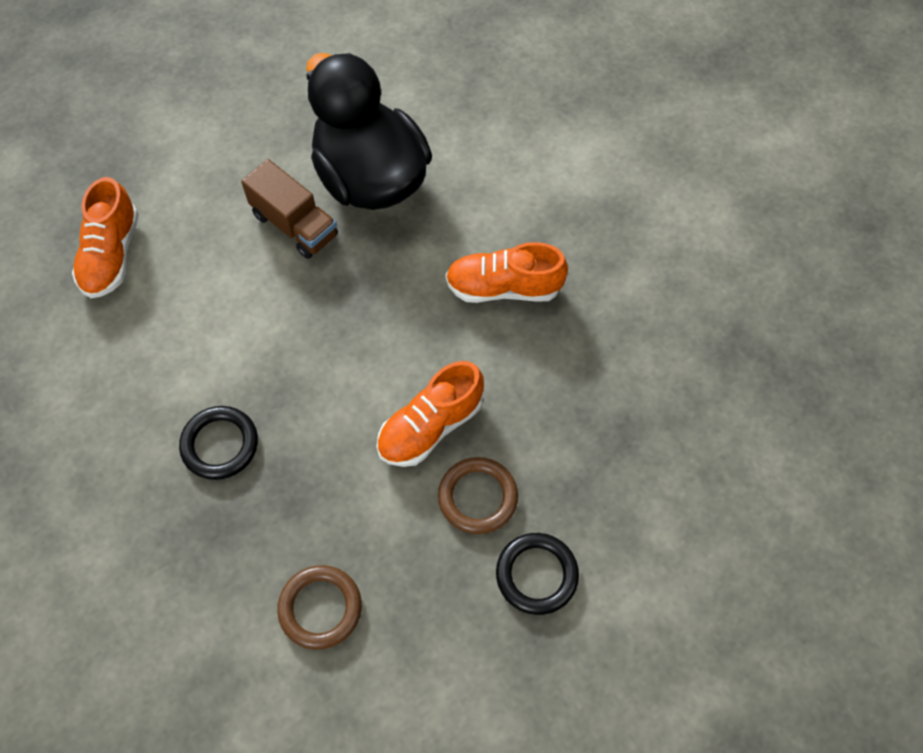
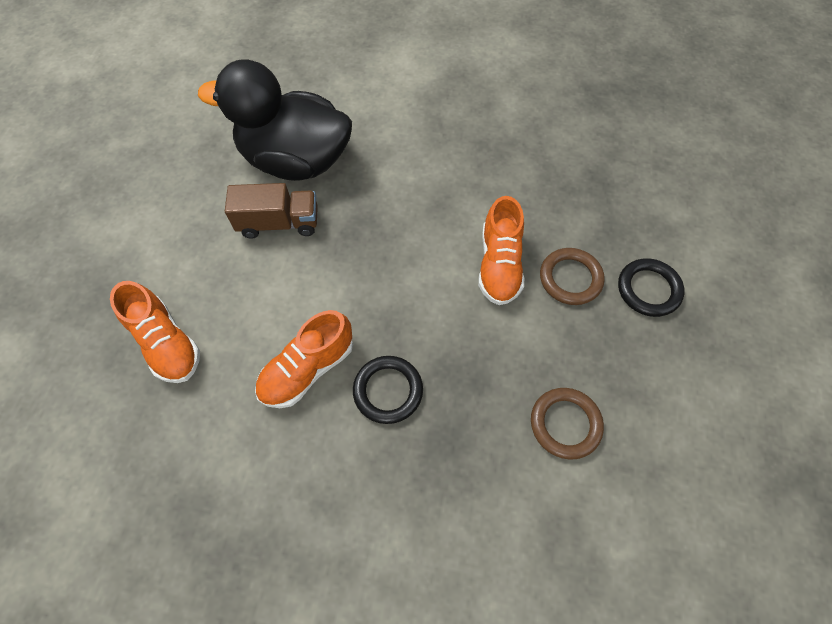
camera: 45 degrees left, 0 degrees up
(504, 287) = (447, 158): orange shoe -> orange shoe (308, 369)

